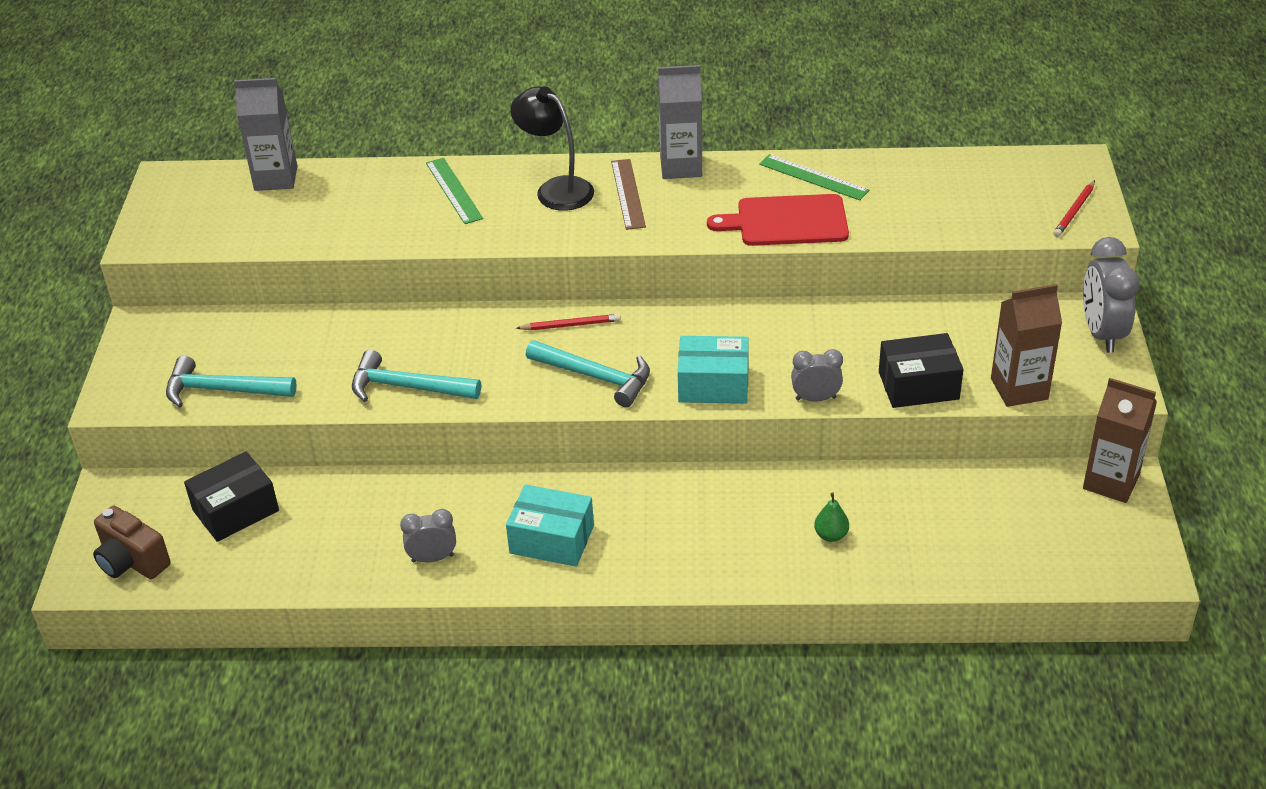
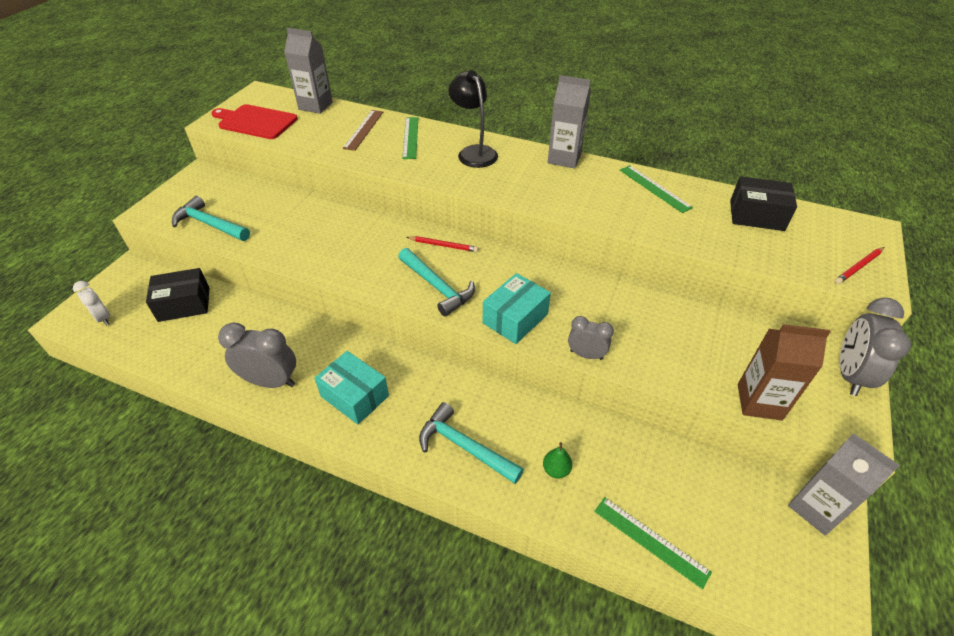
camera: 20 degrees right, 5 degrees up
(132, 562) = (103, 318): brown camera -> white clock
(407, 387) = (314, 256): turquoise hammer -> turquoise hammer (464, 446)
(432, 558) = (271, 381): grey clock -> grey clock, size x1.67
(628, 194) = (518, 167): brown ruler -> brown ruler (364, 129)
(713, 384) = (515, 318): turquoise box -> turquoise box turned 75 degrees counterclockwise
(787, 221) = (620, 213): red cutting board -> red cutting board (255, 122)
(918, 385) = (673, 370): black box -> black box (756, 215)
(959, 565) = (650, 541): none -> green ruler
(1111, 482) = (816, 508): brown carton -> grey carton

